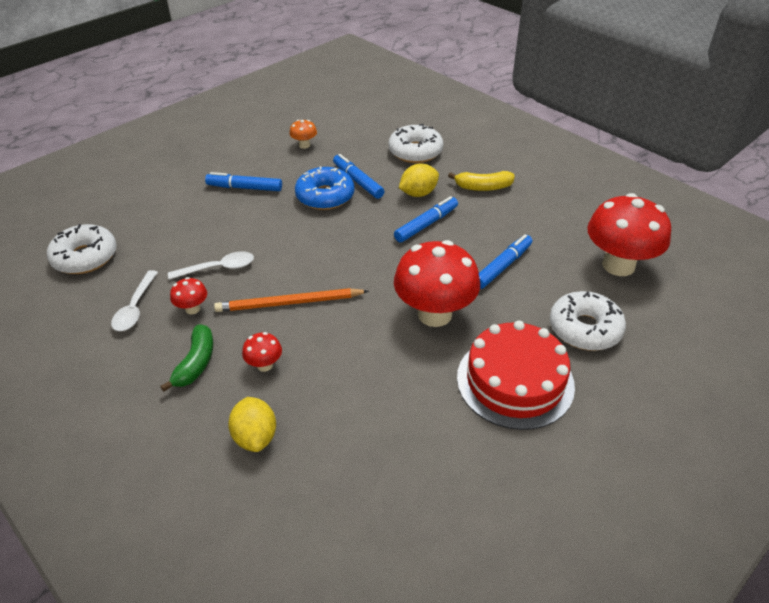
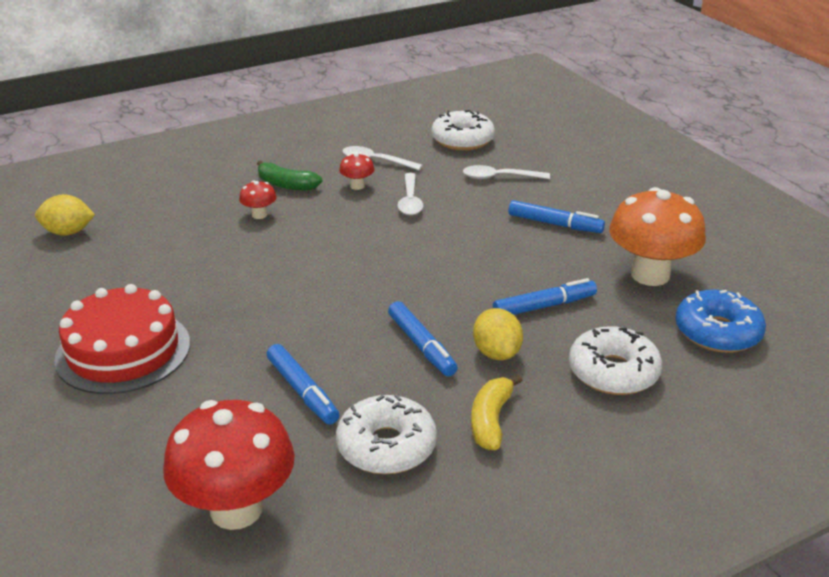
camera: 105 degrees right, 10 degrees down
(166, 224) = (499, 177): none -> white spoon
(244, 188) = (555, 224): blue marker -> blue marker turned 90 degrees clockwise
(255, 437) = (185, 205): yellow lemon -> yellow lemon (68, 232)
(289, 303) = (333, 234): orange pencil -> none
(304, 145) = (650, 275): orange mushroom -> orange mushroom, size x2.28
(325, 196) = (517, 276): blue donut -> blue donut (717, 332)
(434, 314) = (256, 319): red mushroom -> none
(585, 329) = (149, 428): white donut -> white donut (386, 446)

